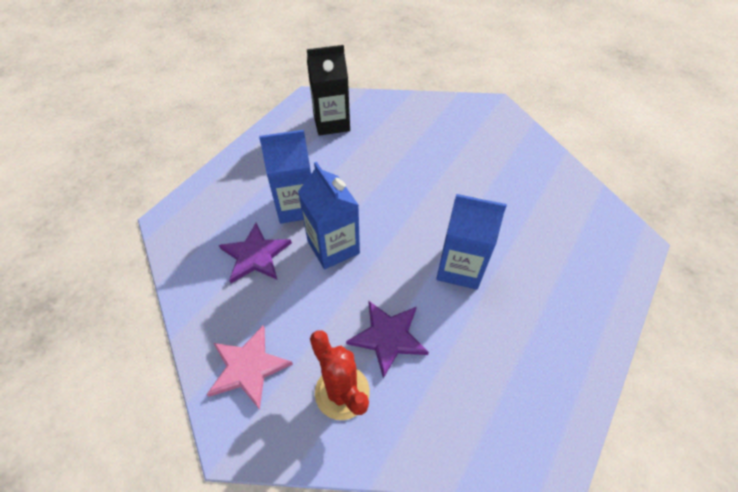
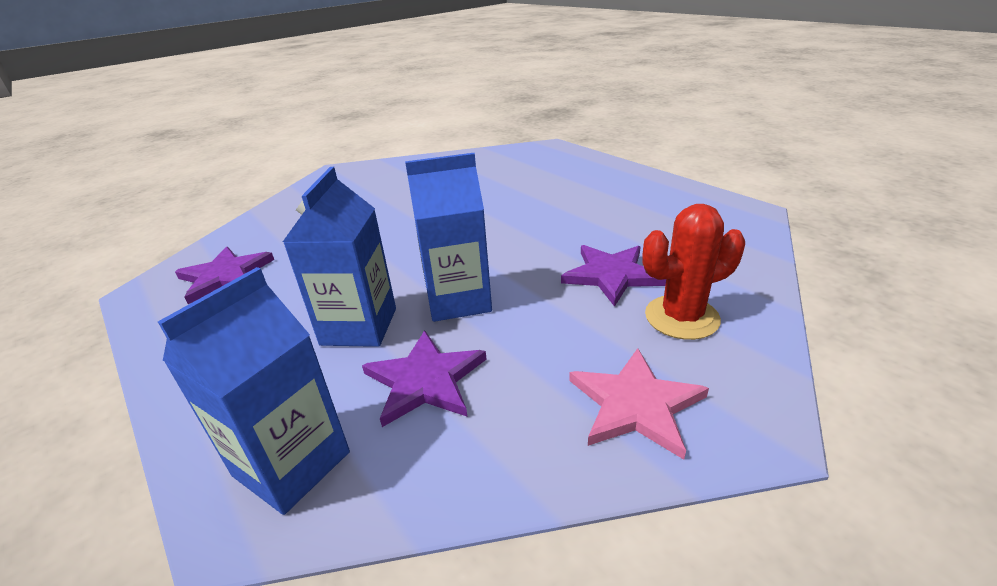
camera: 70 degrees left, 20 degrees down
(331, 123) = (225, 276): black carton -> purple star
(459, 268) = (537, 221): blue carton -> blue carton (292, 464)

